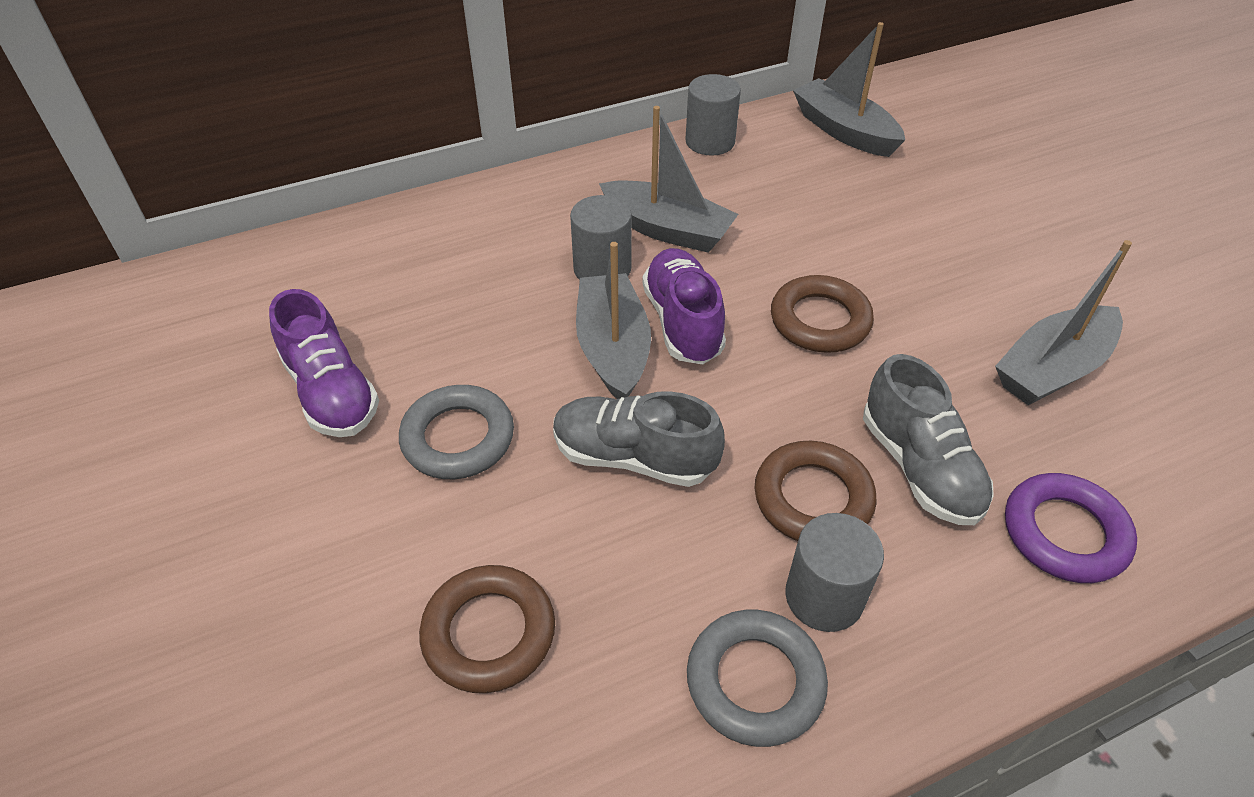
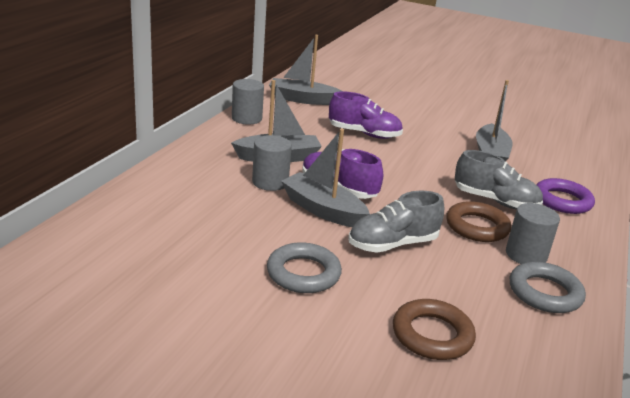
camera: 45 degrees left, 20 degrees down
(331, 392) = (203, 286): purple shoe -> purple shoe (364, 134)
(820, 320) = (392, 168): brown ring -> none

